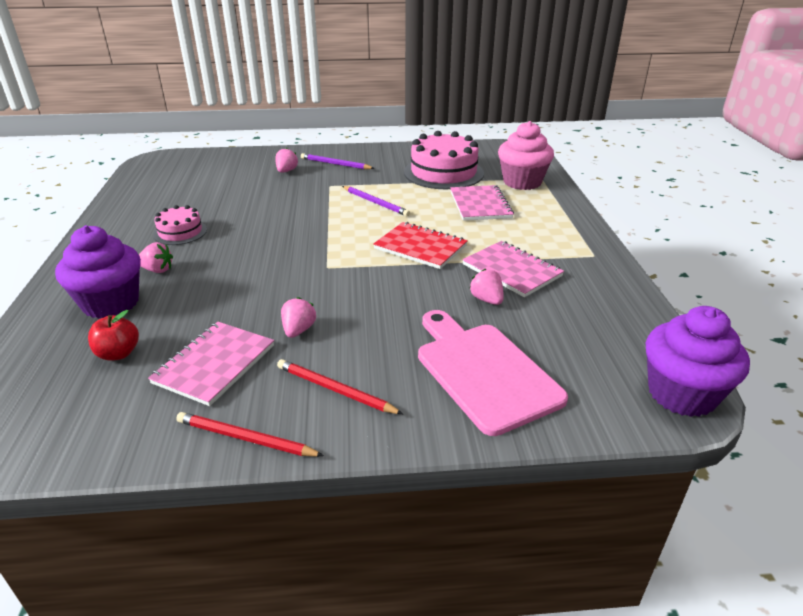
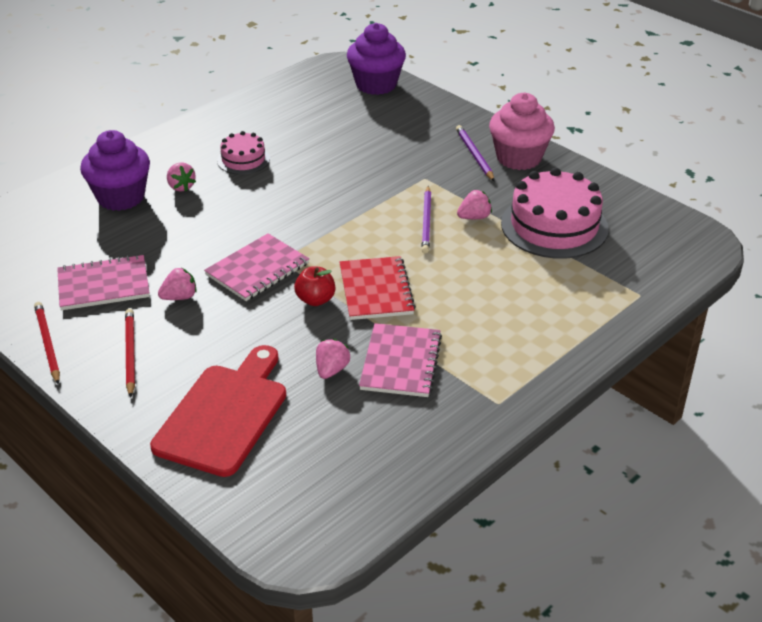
camera: 50 degrees right, 5 degrees up
(118, 353) = (74, 239): red apple -> red apple (315, 300)
(286, 171) = (419, 139): pink strawberry -> pink strawberry (474, 217)
(480, 205) = (511, 284): pink notebook -> pink notebook (257, 269)
(483, 371) = (224, 414): pink cutting board -> red cutting board
(522, 182) = (609, 286): pink cupcake -> pink cupcake (519, 158)
(681, 394) = (307, 539): purple cupcake -> purple cupcake (376, 84)

